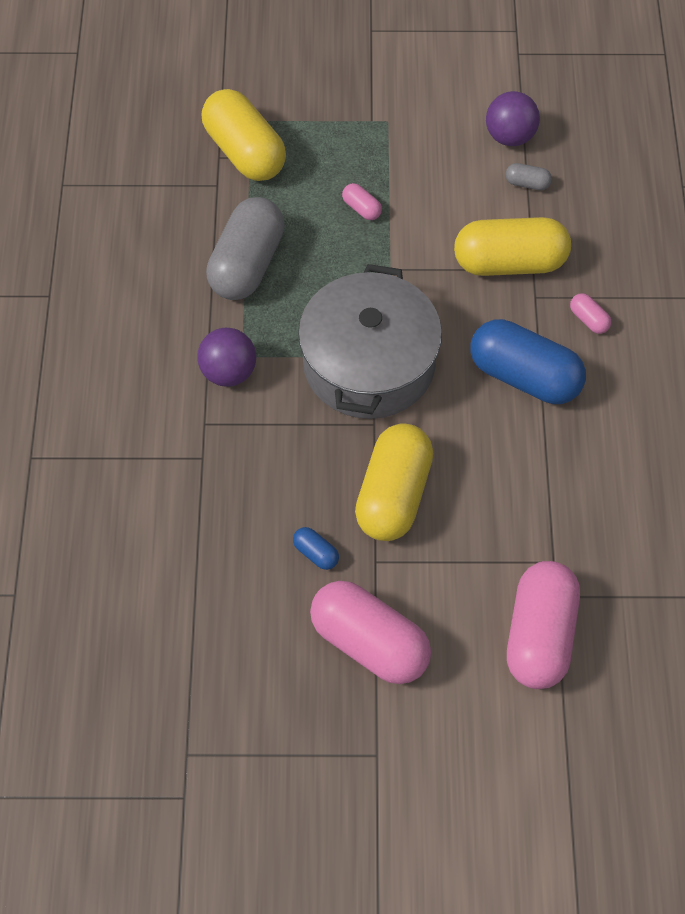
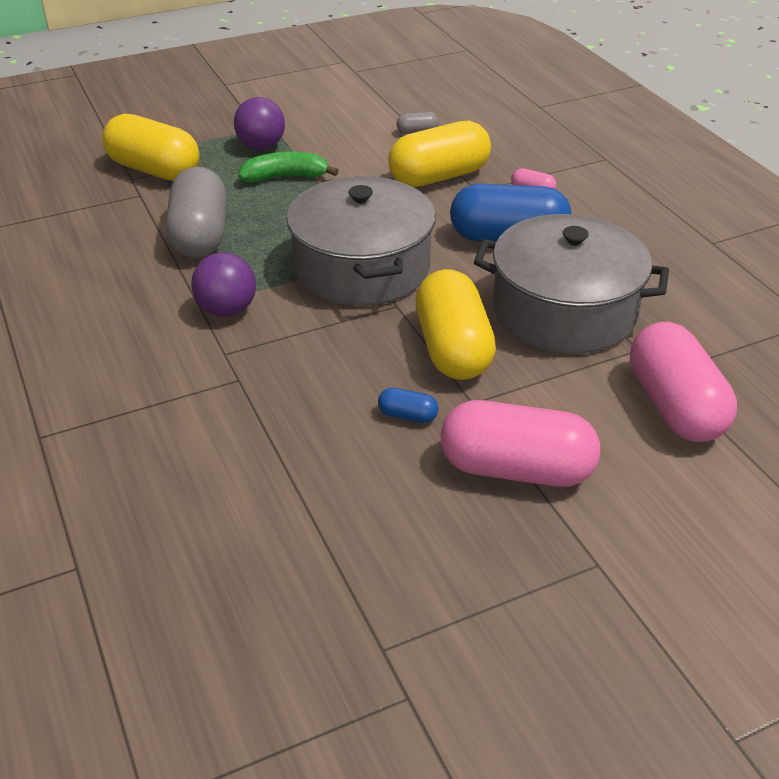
camera: 25 degrees left, 20 degrees down
(361, 208) = (285, 177): pink capsule -> green banana
(510, 136) = (382, 112): purple ball -> purple ball (261, 146)
(517, 490) = (564, 311): none -> grey pot

